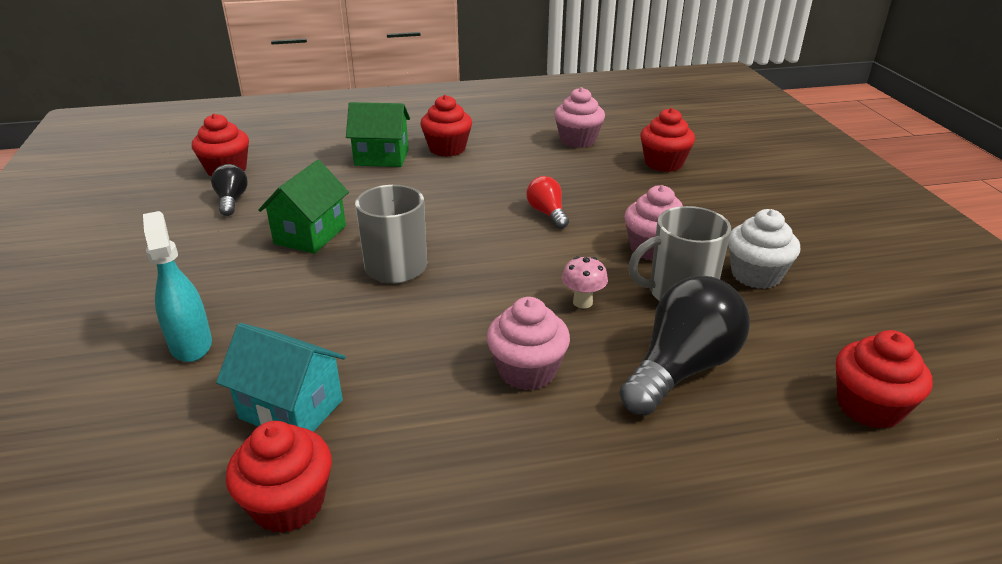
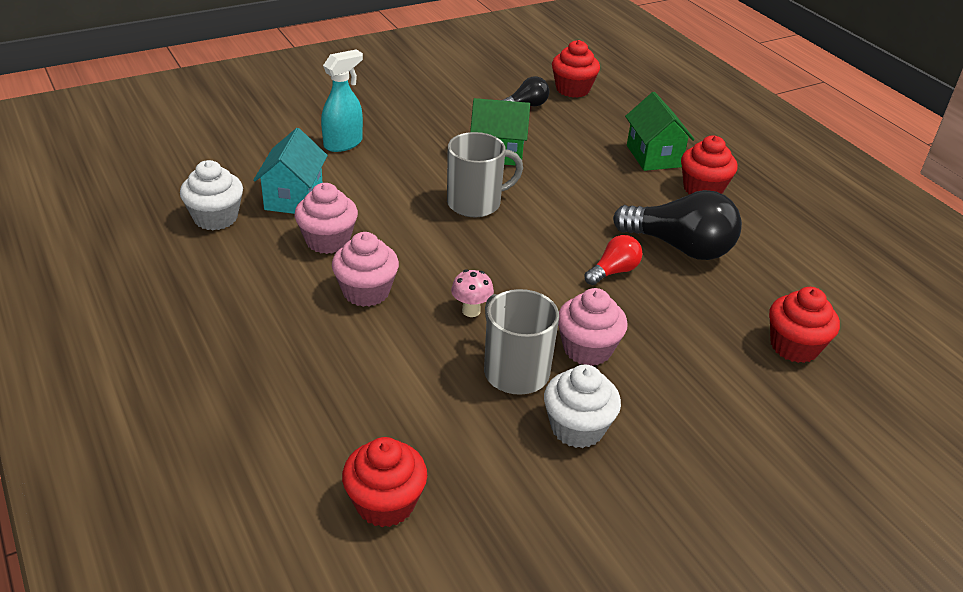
camera: 70 degrees right, 5 degrees up
(288, 503) = (215, 218): red cupcake -> white cupcake
(578, 140) = (800, 273): pink cupcake -> pink cupcake (328, 240)
(681, 368) = (399, 377): black light bulb -> black light bulb (680, 247)

